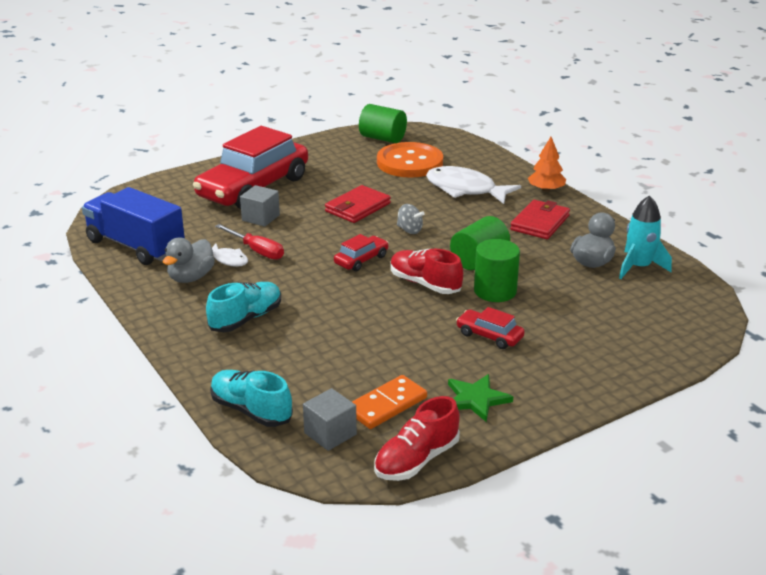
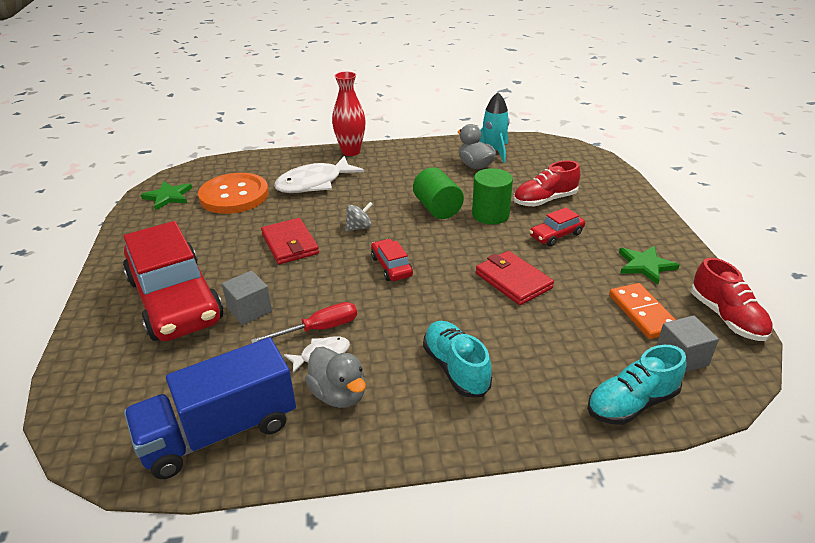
camera: 65 degrees left, 5 degrees up
(382, 138) = (168, 197): green cylinder -> green star
(425, 284) = (458, 244): red shoe -> red shoe (544, 200)
(540, 223) = (400, 168): red wallet -> red wallet (513, 280)
(546, 190) = (351, 152): orange tree -> red vase

